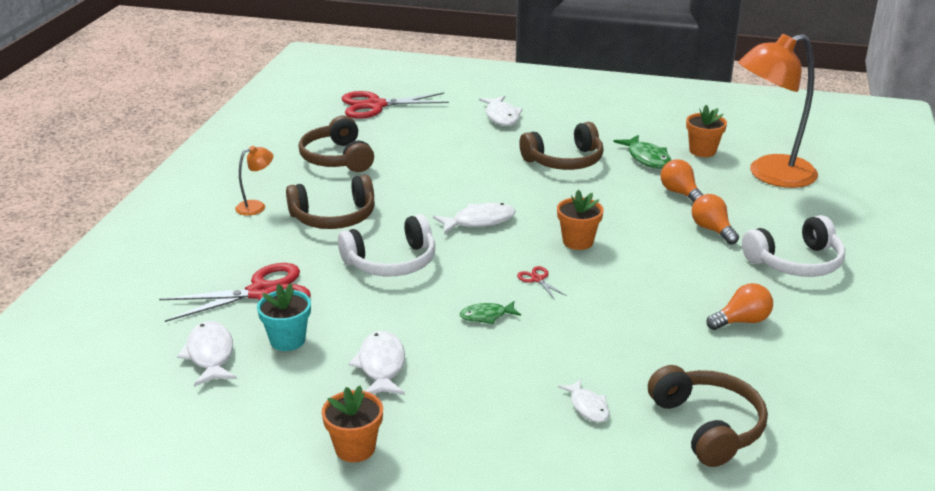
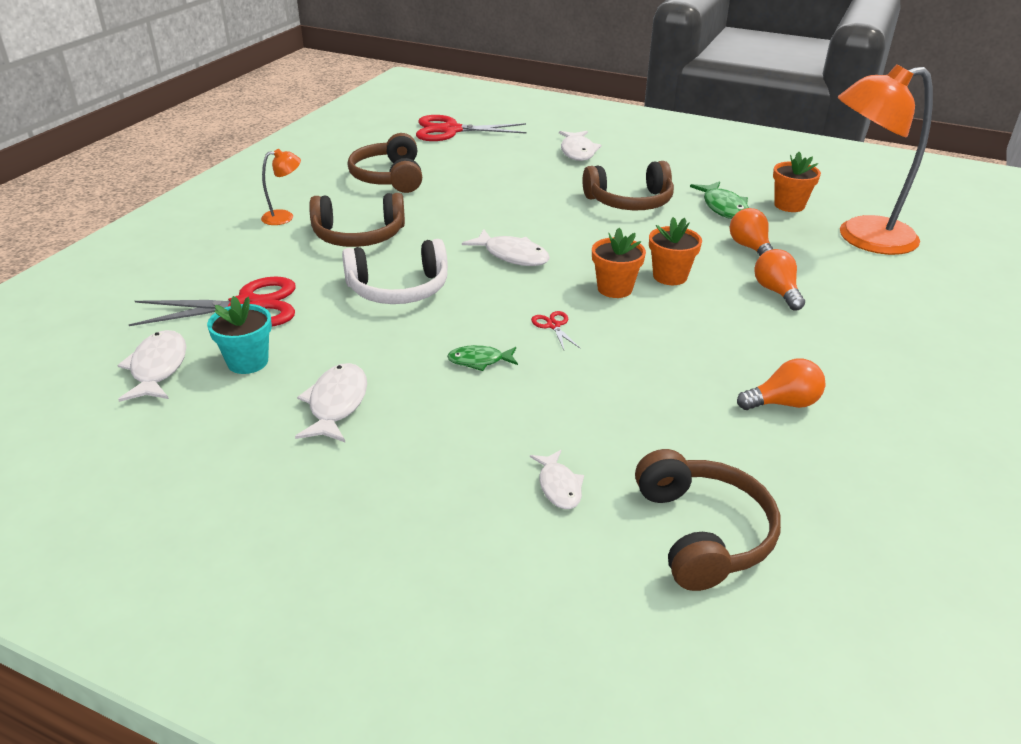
camera: 10 degrees right, 5 degrees up
(355, 448) = (262, 500): orange flower pot -> orange flower pot (670, 276)
(479, 221) = (512, 255): white fish -> white fish turned 45 degrees clockwise
(795, 262) = (869, 340): white headphones -> none

